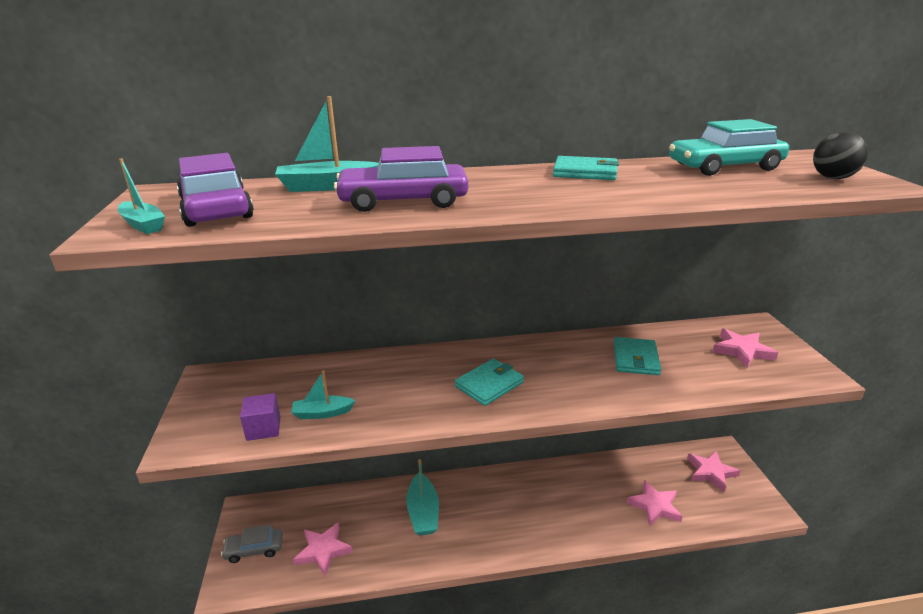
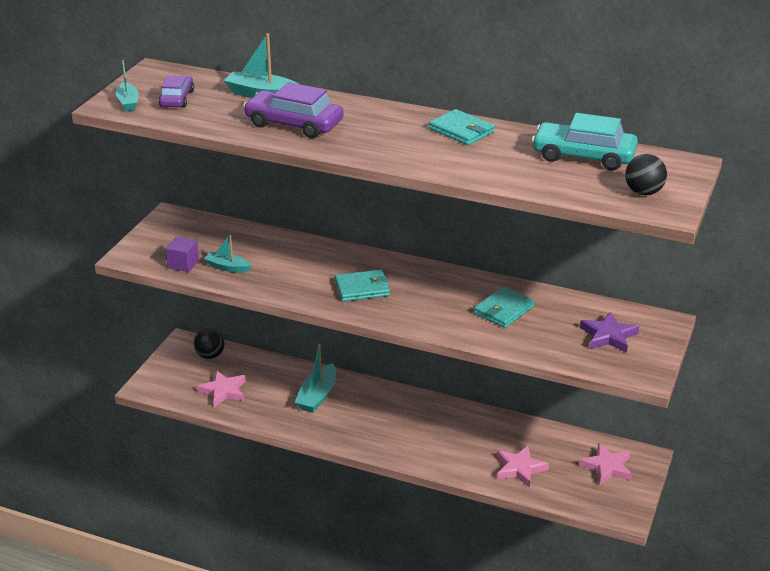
camera: 30 degrees right, 5 degrees up
(216, 209) = (177, 99): purple car -> purple car, size x0.61
(254, 549) = (176, 371): grey car -> none
(282, 514) = (210, 355): none -> black ball
(742, 351) = (608, 336): pink star -> purple star

